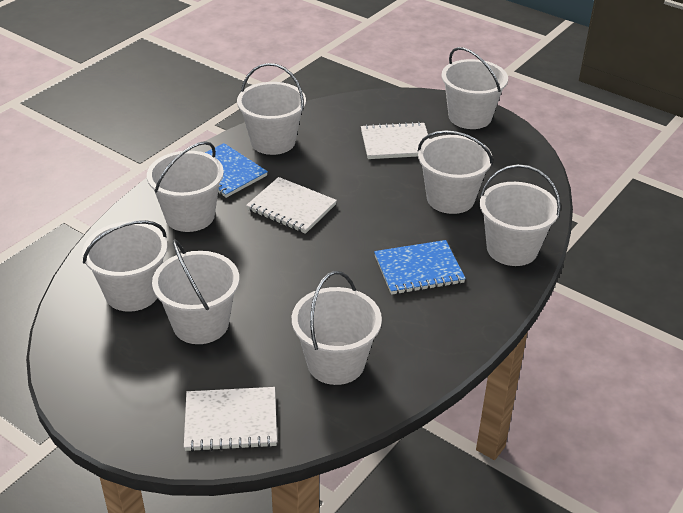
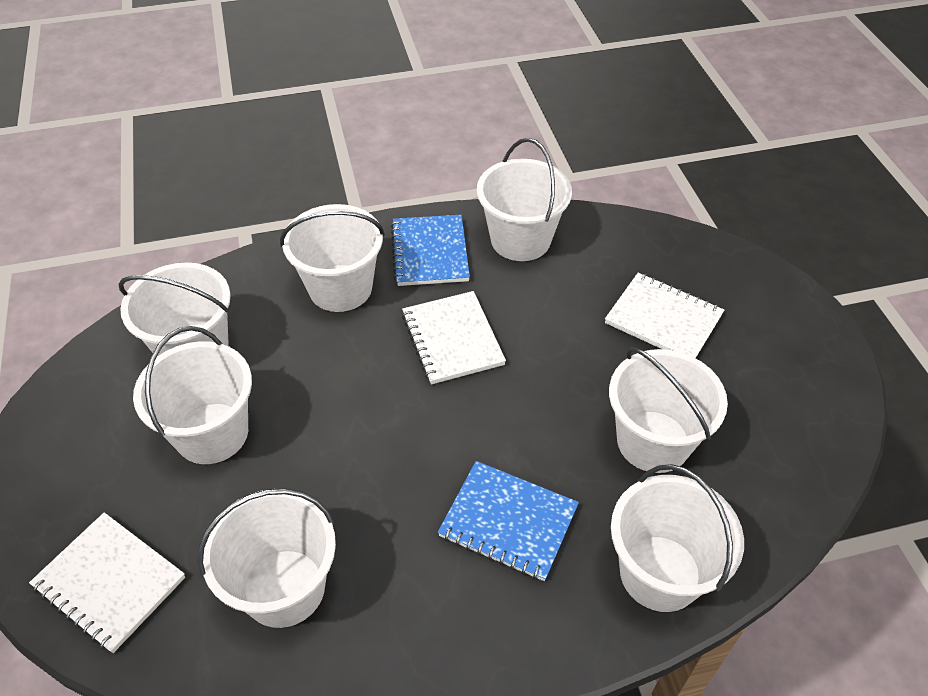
camera: 40 degrees right, 10 degrees up
(470, 117) = (801, 332): white bucket -> none

